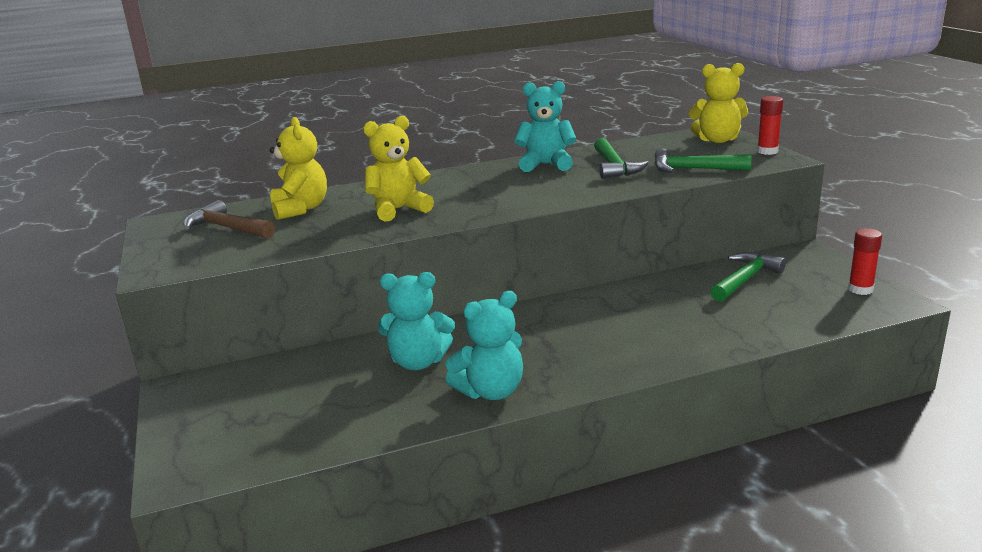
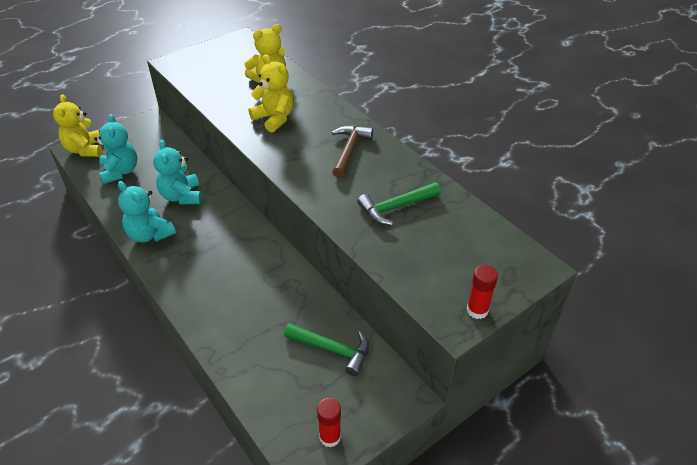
camera: 70 degrees right, 20 degrees up
(227, 228) = (234, 64): brown hammer -> brown hammer (349, 150)
(546, 165) = (389, 167): turquoise teddy bear -> turquoise teddy bear (120, 172)
(693, 169) = (402, 258): green hammer -> none
(717, 140) = (503, 269): yellow teddy bear -> yellow teddy bear (85, 149)

